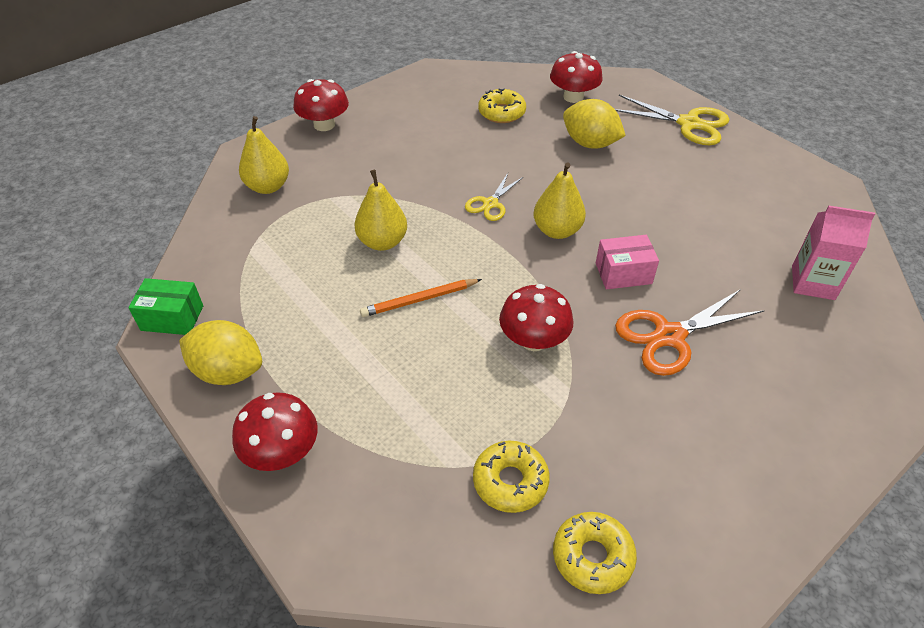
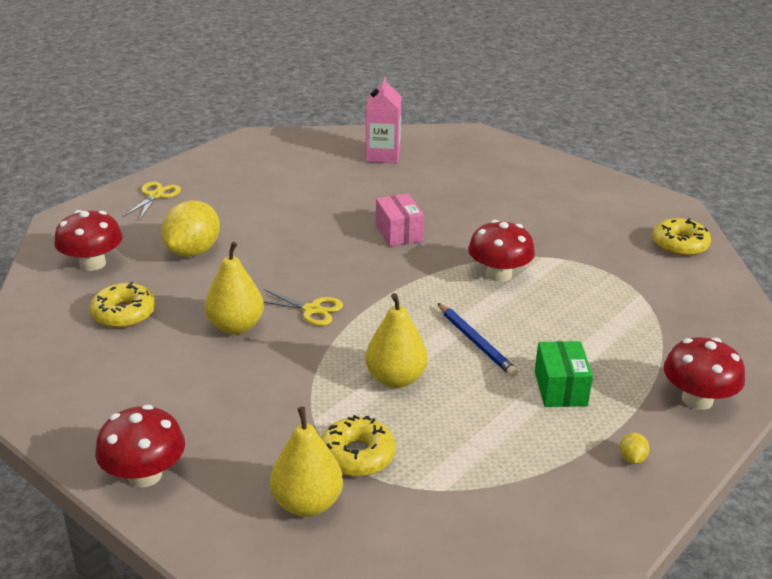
camera: 100 degrees left, 15 degrees down
(172, 318) = (583, 530): green box -> green box (560, 388)
(228, 371) = (632, 458): yellow lemon -> yellow lemon, size x0.41
(419, 300) = (476, 342): orange pencil -> blue pencil
(510, 481) = (645, 279): yellow donut -> yellow donut (357, 455)
(557, 230) = (347, 267): yellow pear -> yellow pear (236, 326)
(669, 336) = (466, 213): orange scissors -> none
(688, 124) = (156, 196): yellow scissors -> yellow scissors, size x0.59

